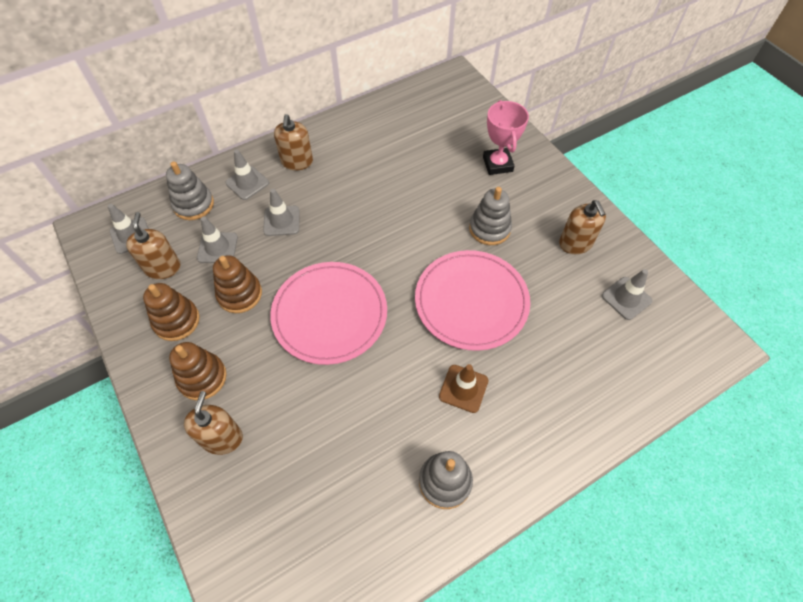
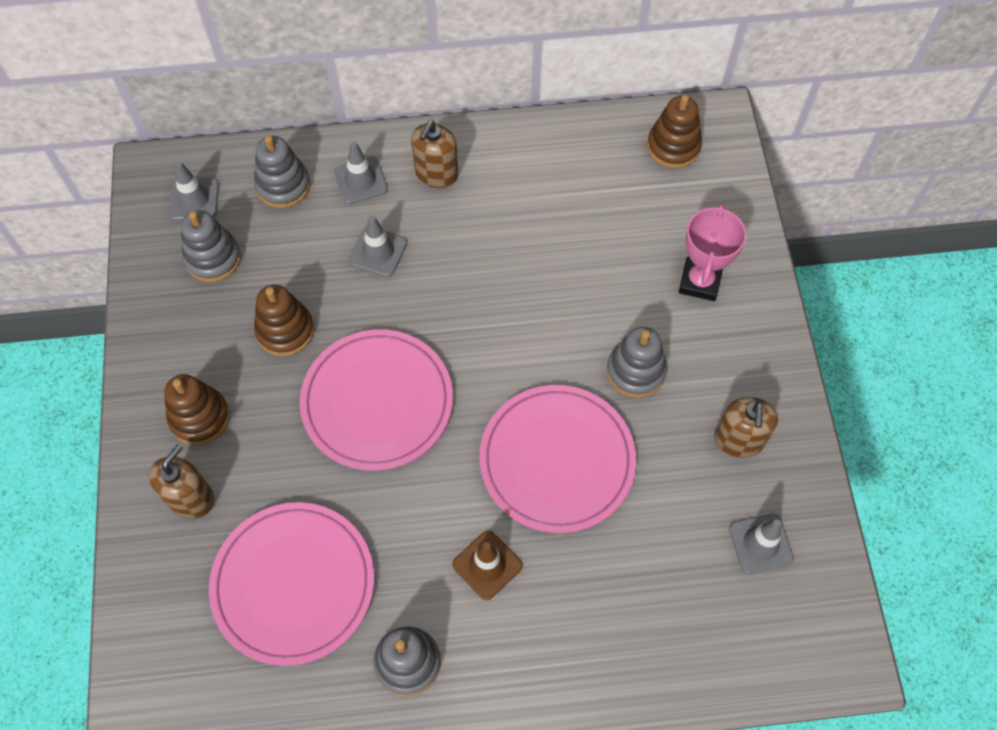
camera: 25 degrees right, 5 degrees up
(163, 268) = (213, 258): brown soap dispenser -> grey stacking toy
(176, 321) = (200, 334): brown stacking toy -> brown stacking toy (673, 147)
(217, 248) = (286, 257): grey traffic cone -> none
(332, 464) = (293, 584): none -> pink plate

